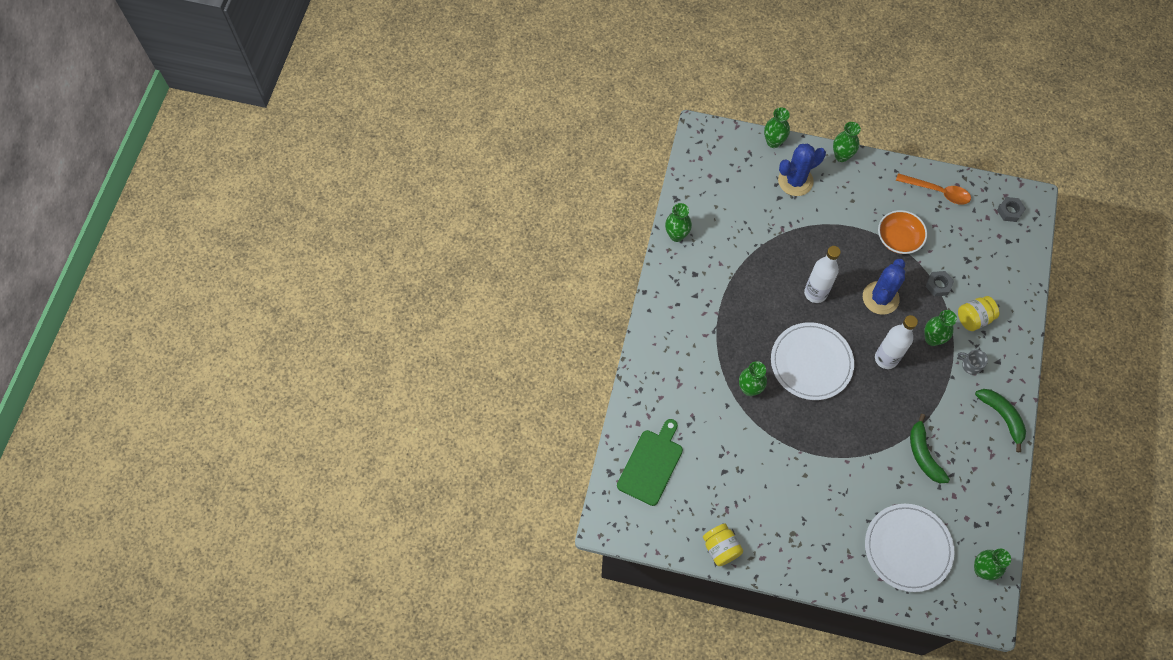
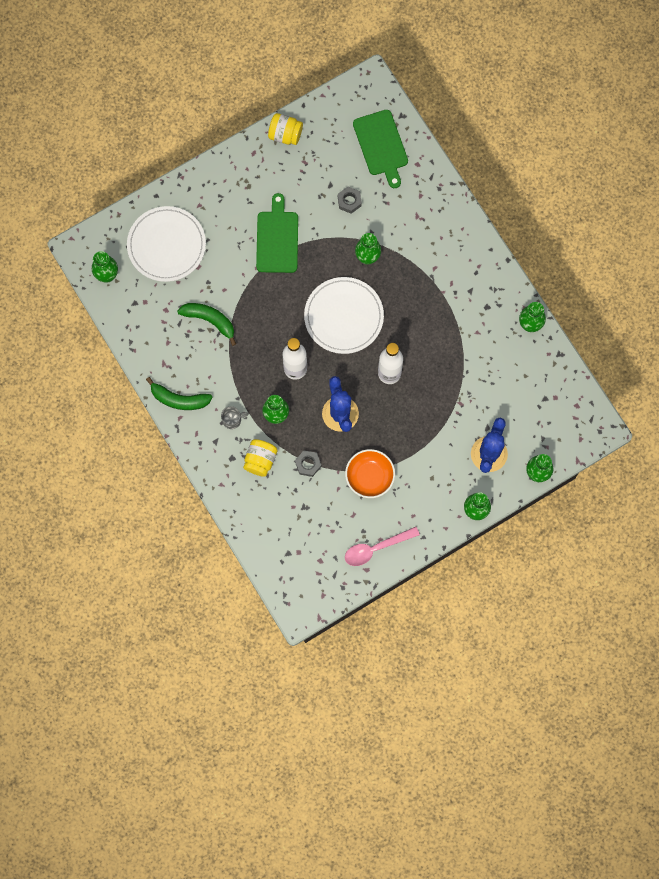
camera: 135 degrees right, 10 degrees up
(808, 468) = (277, 239): none -> green cutting board
(938, 192) = (376, 548): orange spoon -> pink spoon
(1009, 211) = (308, 582): grey nut -> grey nut (349, 201)

